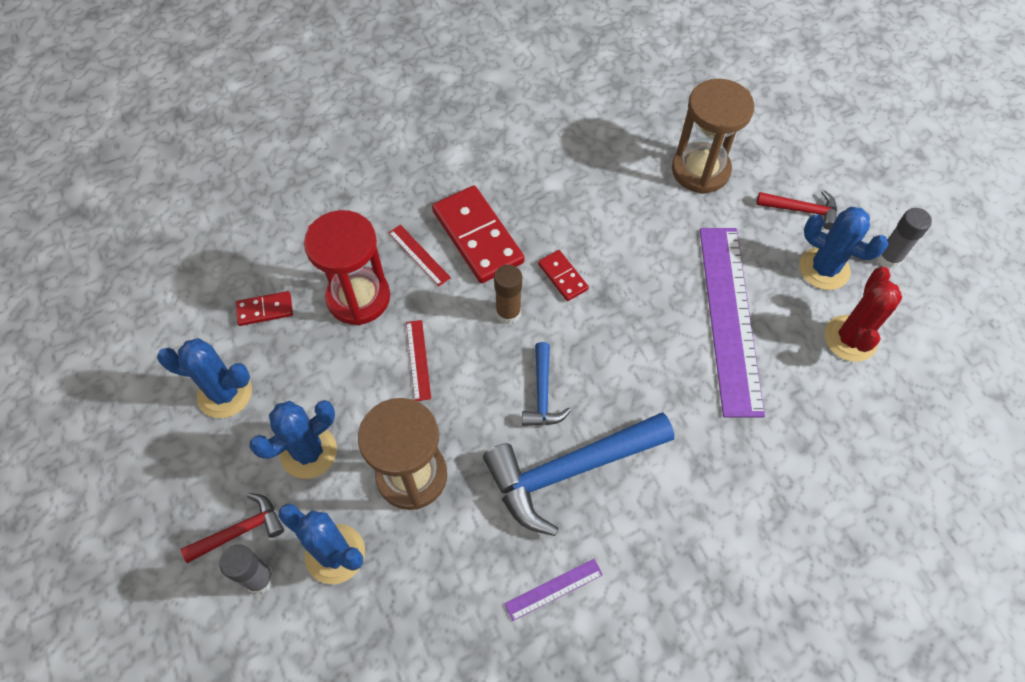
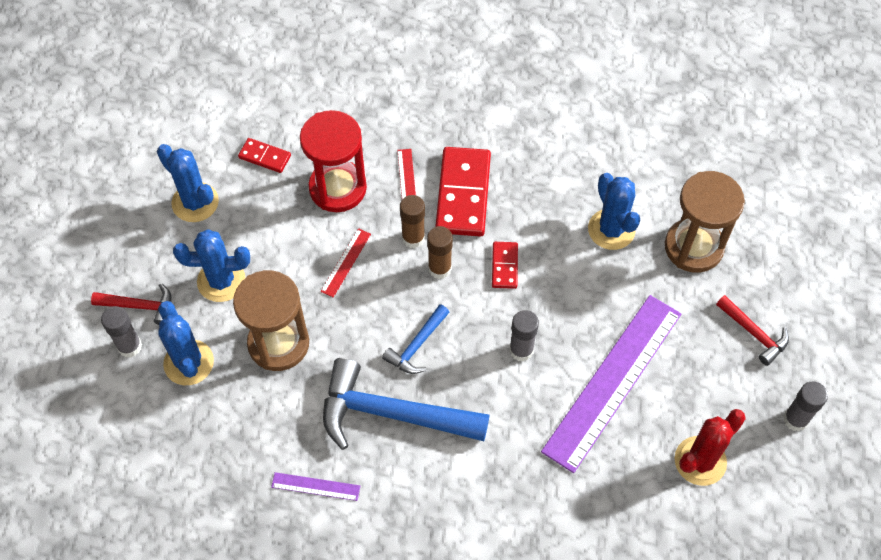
camera: 35 degrees right, 0 degrees up
(463, 300) = (413, 238): none -> brown glue stick
(635, 339) = (521, 350): none -> grey glue stick
(824, 269) = (729, 393): blue cactus -> blue cactus (611, 229)

